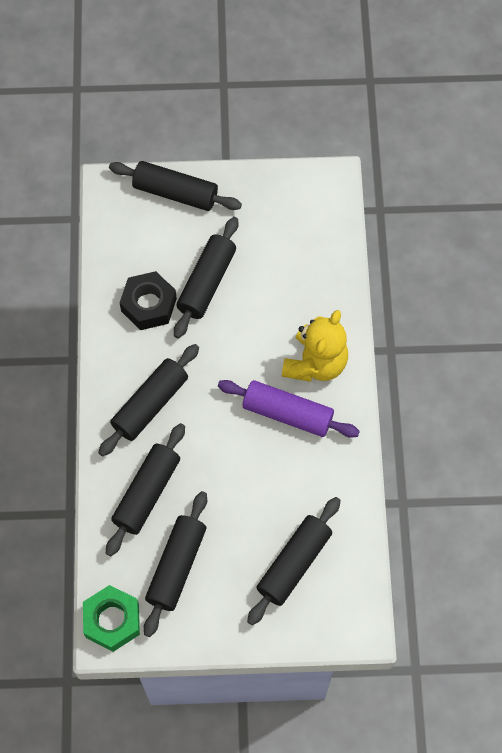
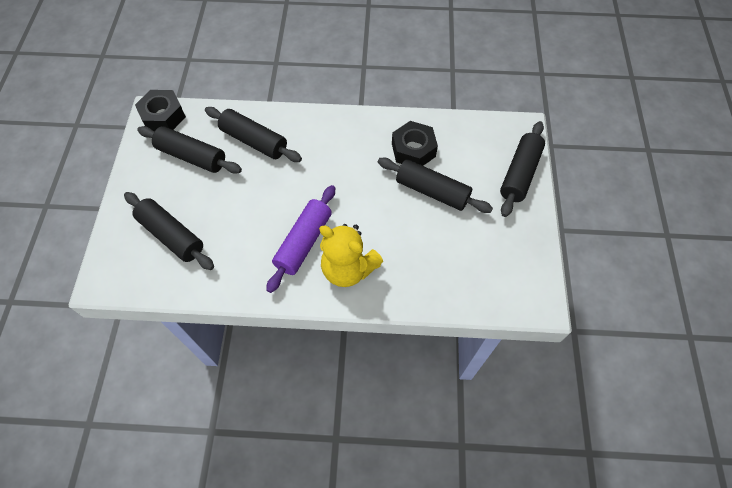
camera: 95 degrees right, 5 degrees down
(112, 620) = (163, 116): green nut -> black nut
(150, 404) = (326, 146): black rolling pin -> none

